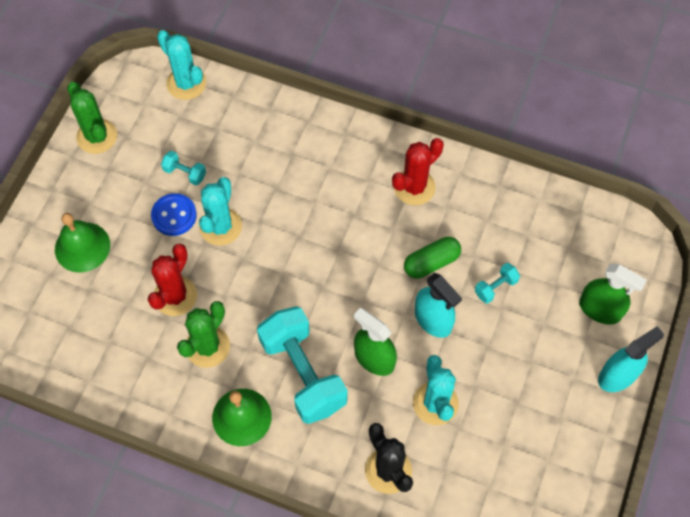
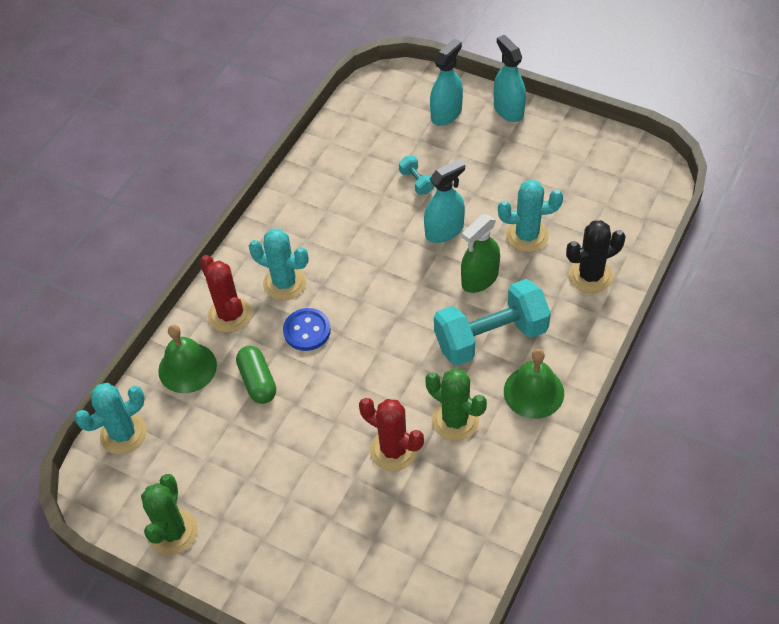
camera: 80 degrees left, 10 degrees down
(82, 247) = (319, 546): green bell -> green bell (187, 367)
(97, 136) = (173, 532): green cactus -> green cactus turned 60 degrees counterclockwise
(174, 215) = (295, 449): blue button -> blue button (307, 330)
(185, 173) = (243, 437): turquoise dumbbell -> none
(221, 227) = (316, 404): turquoise cactus -> turquoise cactus (284, 283)
(414, 187) = (300, 233): red cactus -> red cactus (230, 315)
(431, 262) = (385, 227): green capsule -> green capsule (258, 381)
(600, 309) = (446, 113): green spray bottle -> turquoise spray bottle

